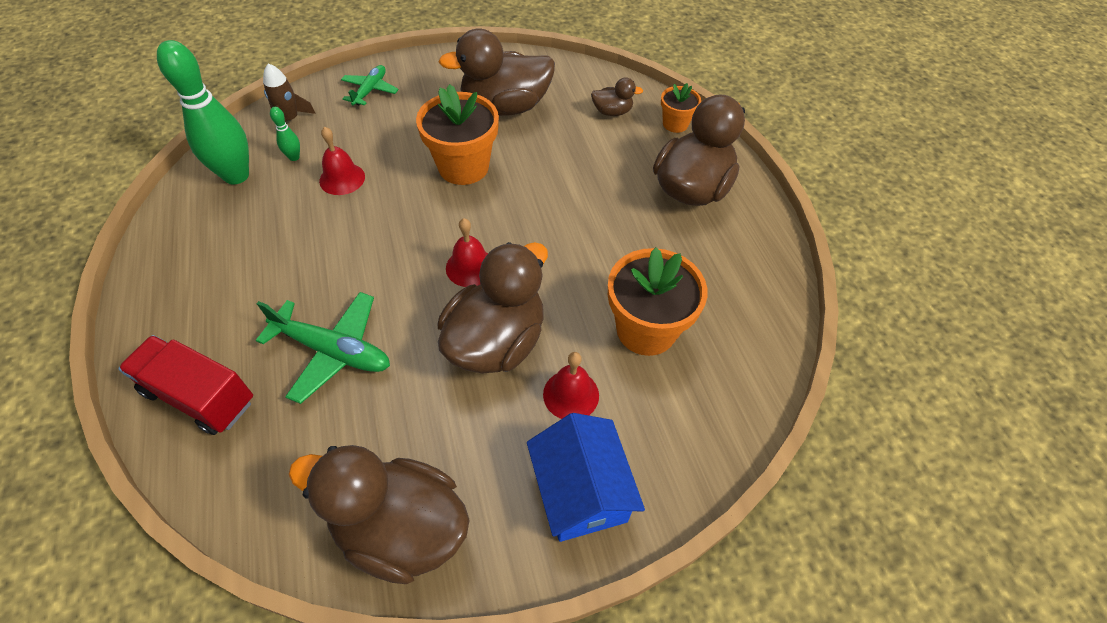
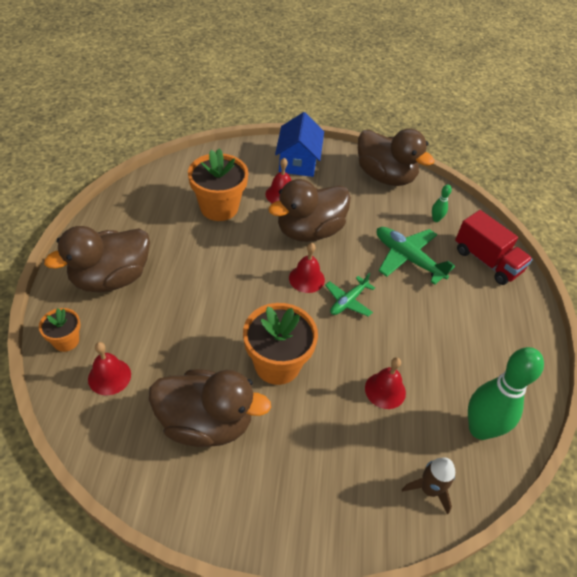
camera: 160 degrees left, 5 degrees down
(294, 157) = (426, 432): green bowling pin -> green bowling pin (436, 219)
(370, 90) = (337, 506): green plane -> green plane (348, 301)
(612, 112) = (109, 376): brown duck -> red bell

